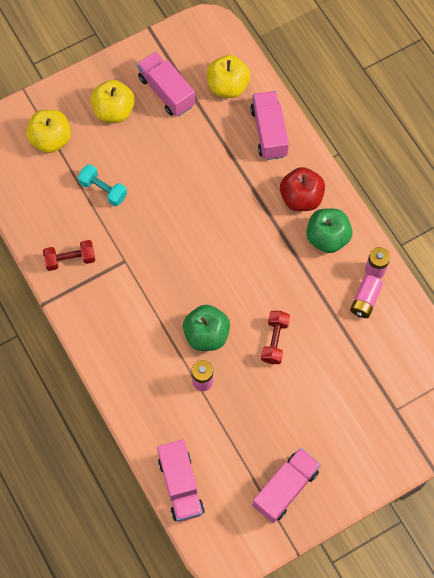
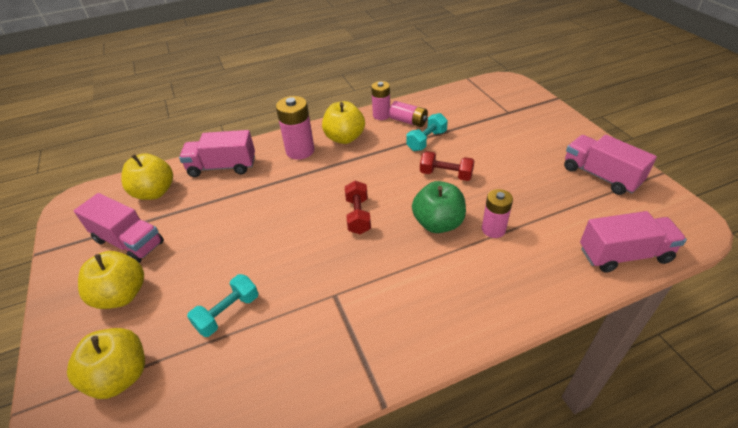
camera: 80 degrees left, 25 degrees down
(70, 259) = (318, 359): red dumbbell -> red dumbbell (358, 215)
(166, 91) = (129, 242): pink truck -> pink truck turned 120 degrees counterclockwise
(301, 198) = (300, 151): red apple -> pink battery
(327, 237) = (344, 138): green apple -> yellow apple
(330, 321) = (426, 141): none -> turquoise dumbbell

